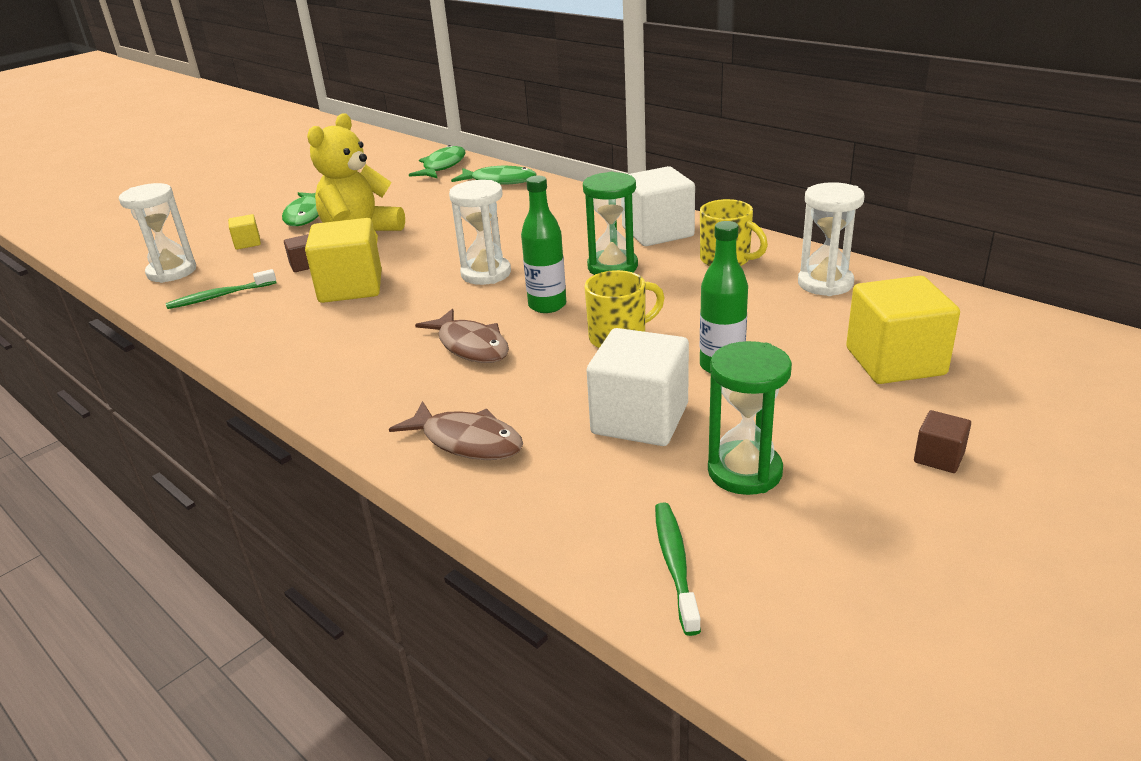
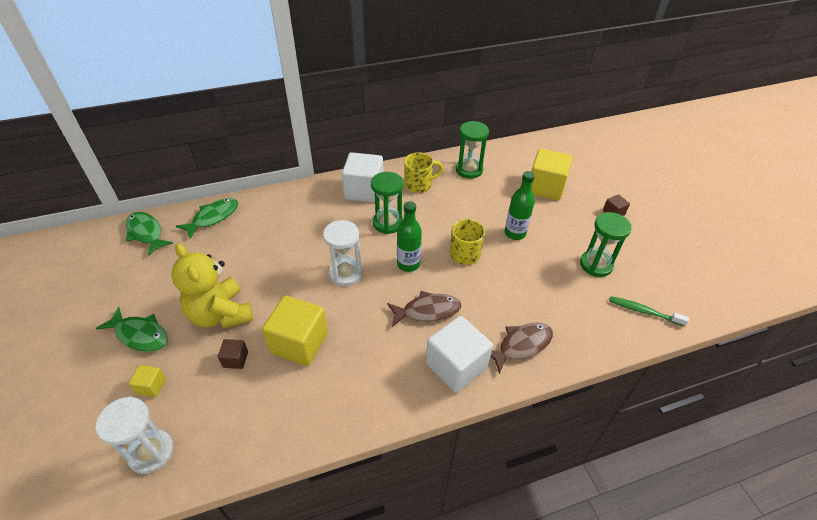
camera: 65 degrees left, 15 degrees up
(219, 296) = (237, 425): green toothbrush -> none
(640, 419) = (540, 277): white cube -> white cube (456, 366)
(825, 283) = (469, 170): white hourglass -> green hourglass

